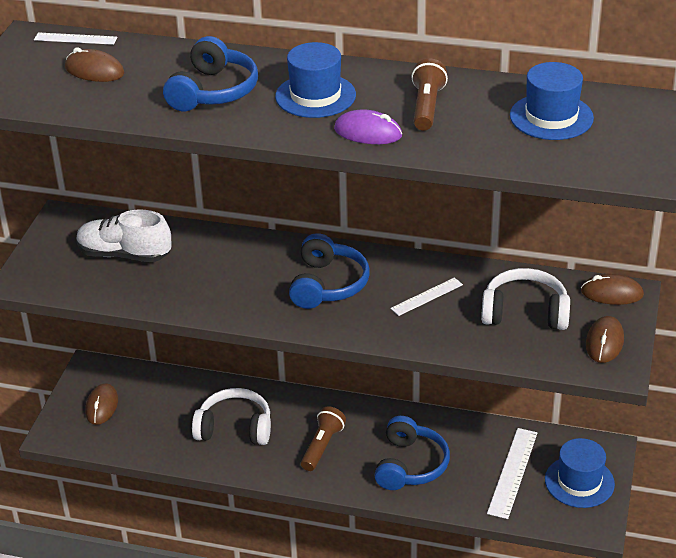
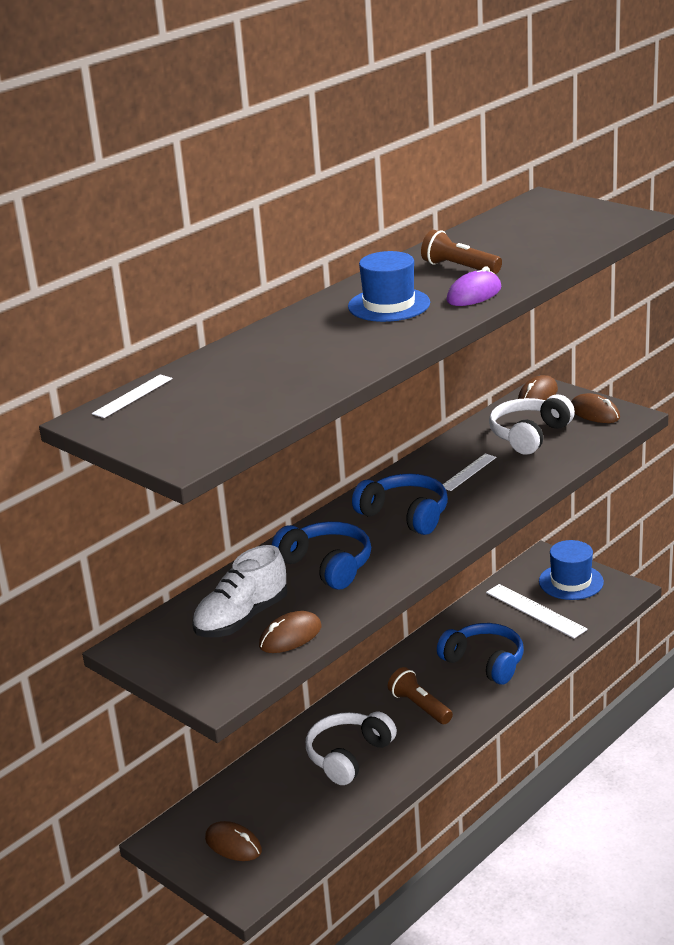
camera: 60 degrees left, 10 degrees down
(94, 71) = (213, 394): brown mouse -> brown mouse (290, 636)
(213, 91) = (327, 345): blue headphones -> blue headphones (327, 565)
(426, 296) = (468, 472): white ruler -> white ruler turned 45 degrees clockwise
(551, 117) = (524, 230): blue hat -> none

